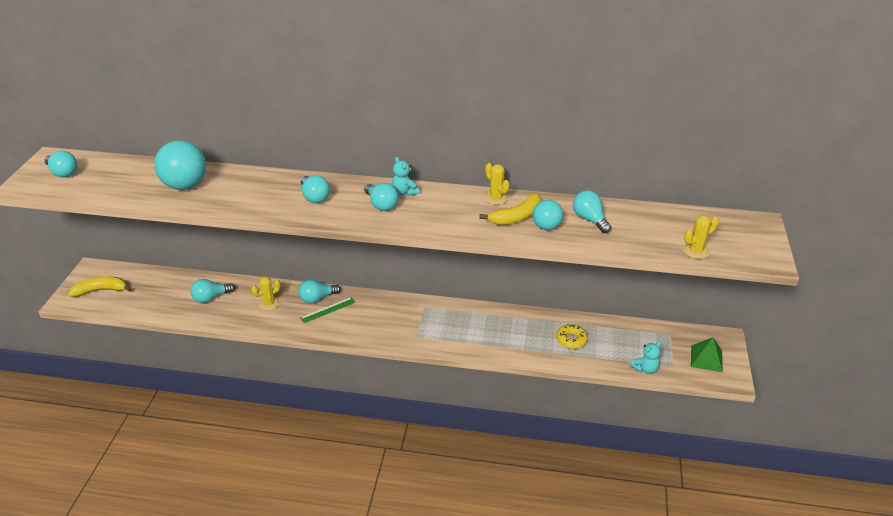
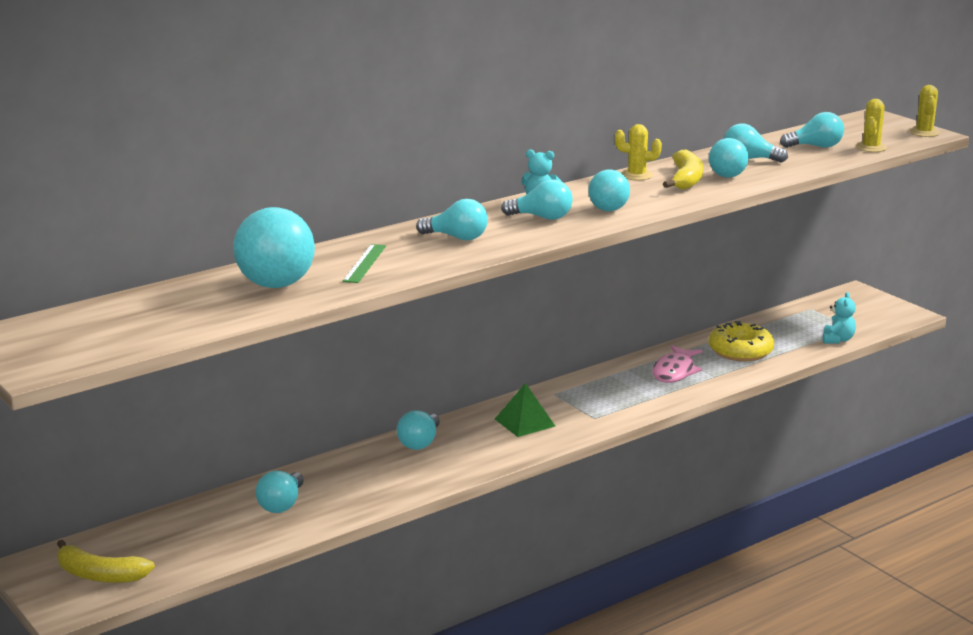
camera: 45 degrees left, 15 degrees down
(63, 173) = (65, 337): turquoise light bulb -> turquoise light bulb (815, 147)
(101, 290) = (99, 575): yellow banana -> yellow banana turned 105 degrees counterclockwise
(269, 303) = (370, 474): yellow cactus -> yellow cactus (924, 132)
(328, 310) = (454, 445): green ruler -> green ruler (365, 263)
(425, 218) = (608, 210): none -> turquoise ball
(509, 331) = (675, 371): none -> pink fish
(571, 340) = (740, 351): yellow donut -> yellow donut, size x1.52
(706, 358) = (868, 311): green pyramid -> green pyramid (524, 422)

